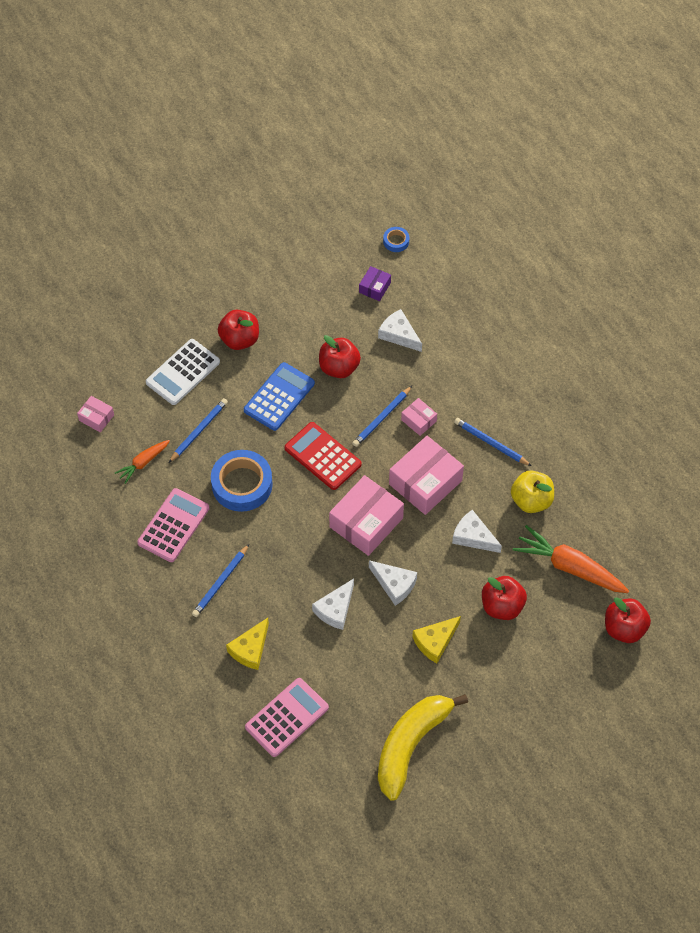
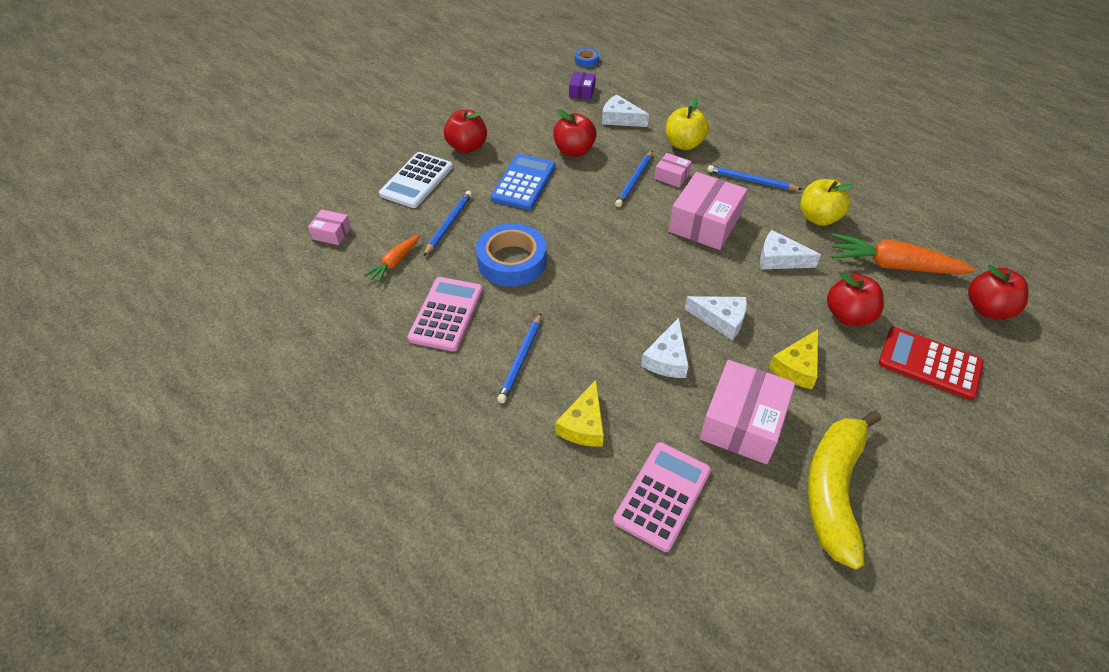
camera: 15 degrees left, 10 degrees down
(322, 456) = (589, 221): red calculator -> red calculator (929, 363)
(366, 522) = (661, 269): pink box -> pink box (742, 422)
(447, 383) = (684, 144): none -> yellow apple

